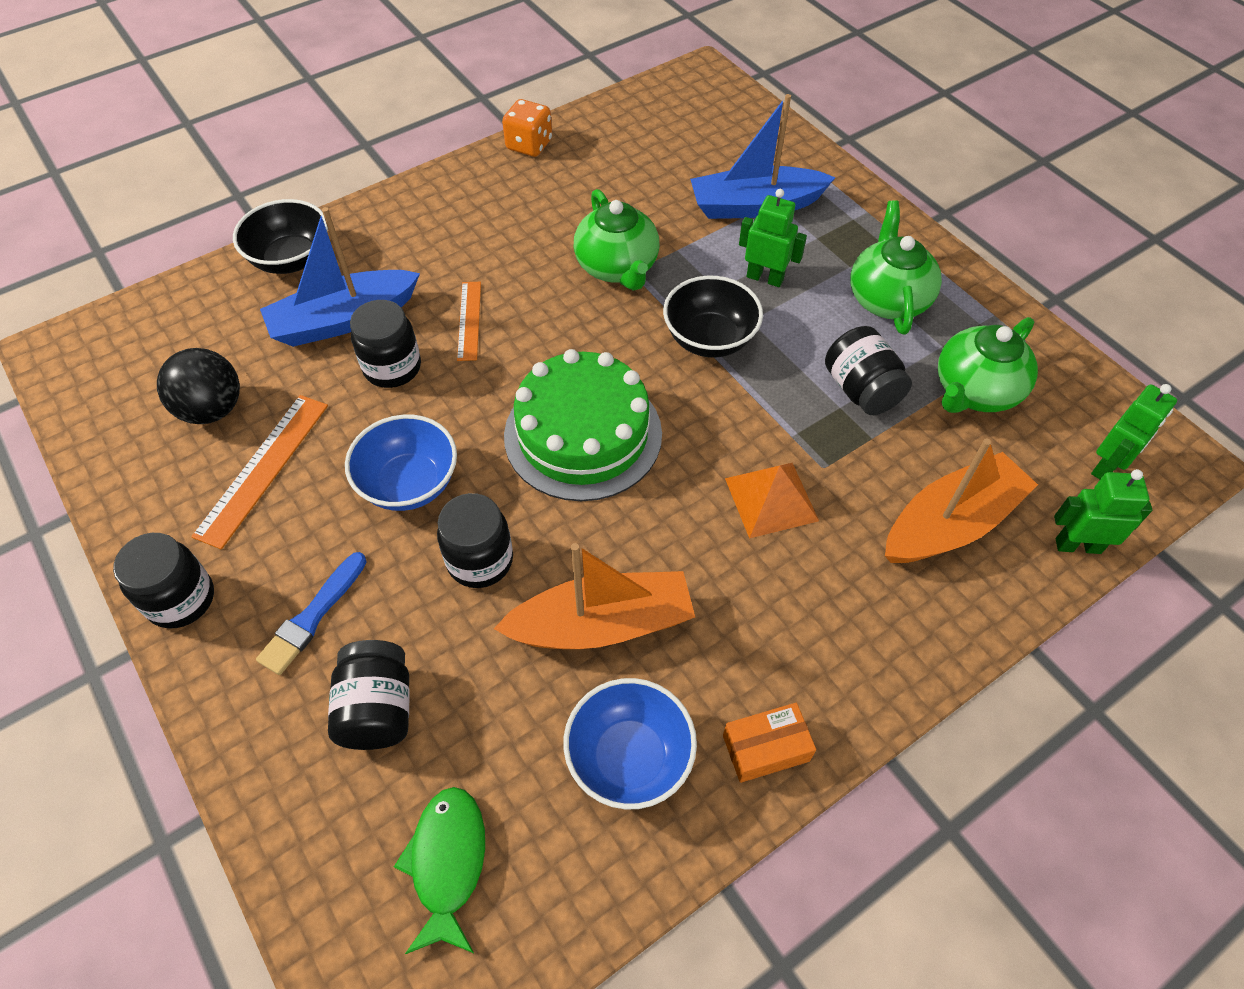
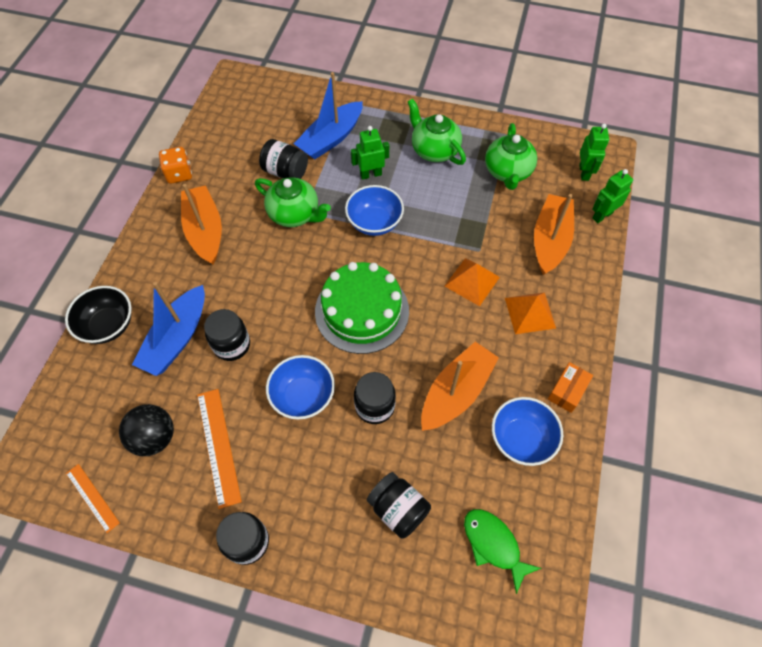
camera: 40 degrees left, 5 degrees up
(313, 616) = (323, 495): blue brush -> none
(469, 320) = (247, 292): orange ruler -> orange ruler (92, 497)
(493, 223) = (205, 231): none -> orange boat
(709, 339) = (374, 222): black bowl -> blue bowl
(816, 600) = (530, 313): none -> orange pyramid
(861, 390) = (462, 203): black jar -> black jar (285, 172)

